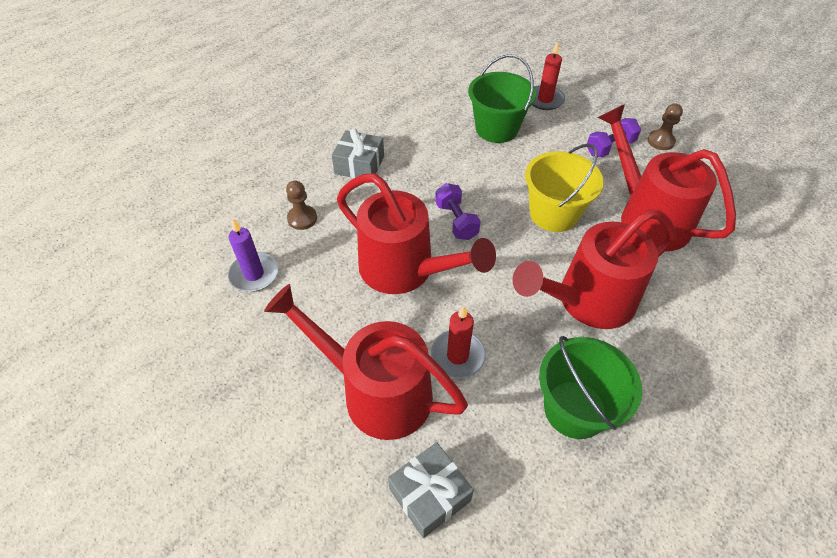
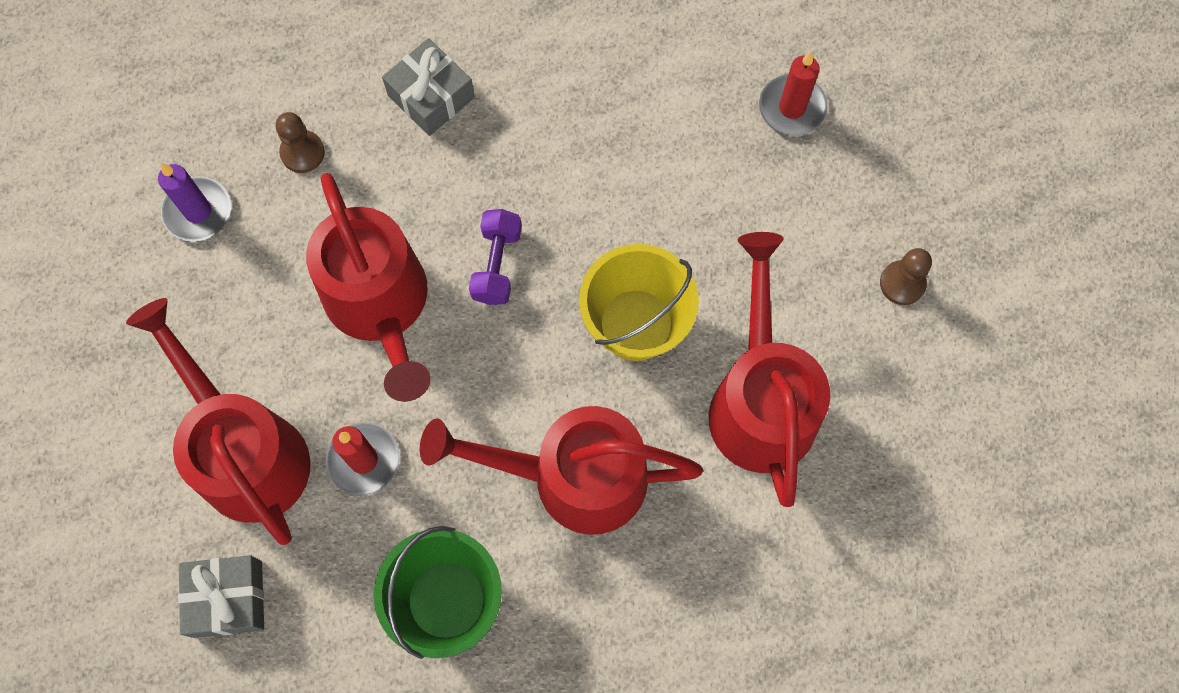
camera: 30 degrees right, 20 degrees up
(496, 129) = (672, 129): green bucket -> none
(610, 147) = (814, 253): purple dumbbell -> none

